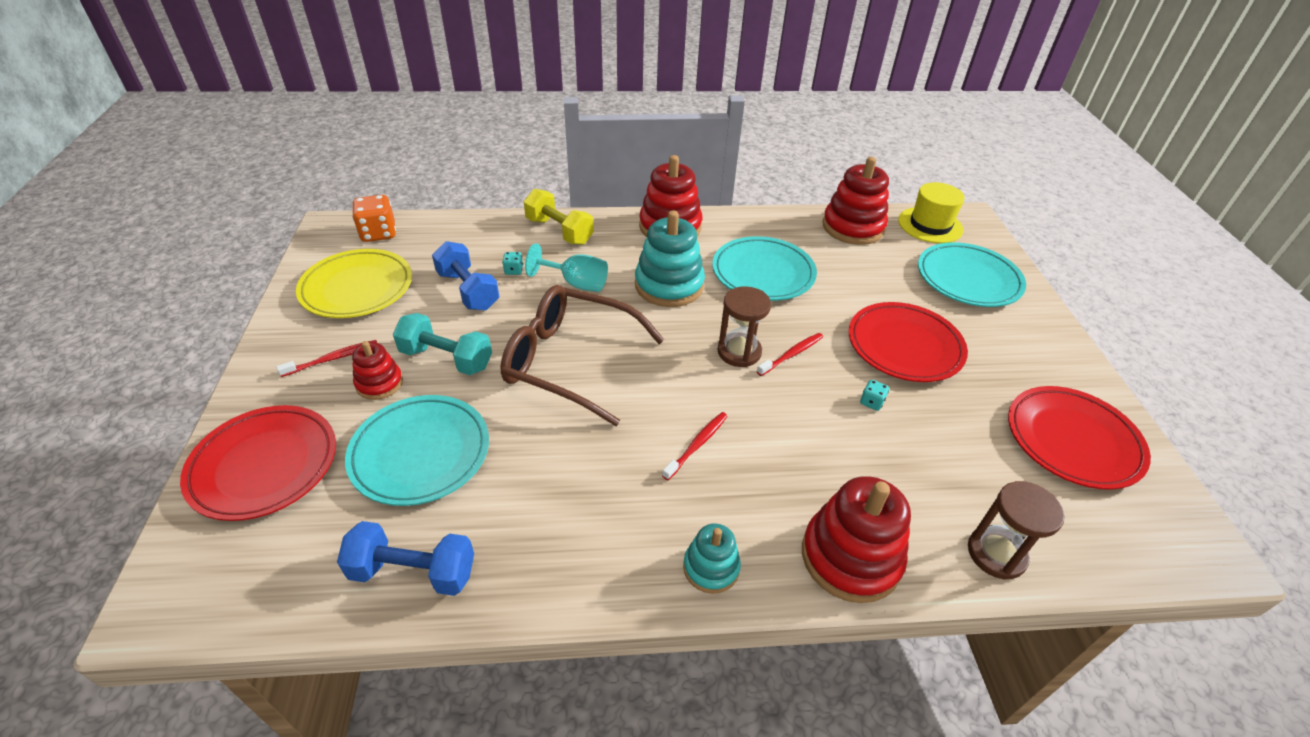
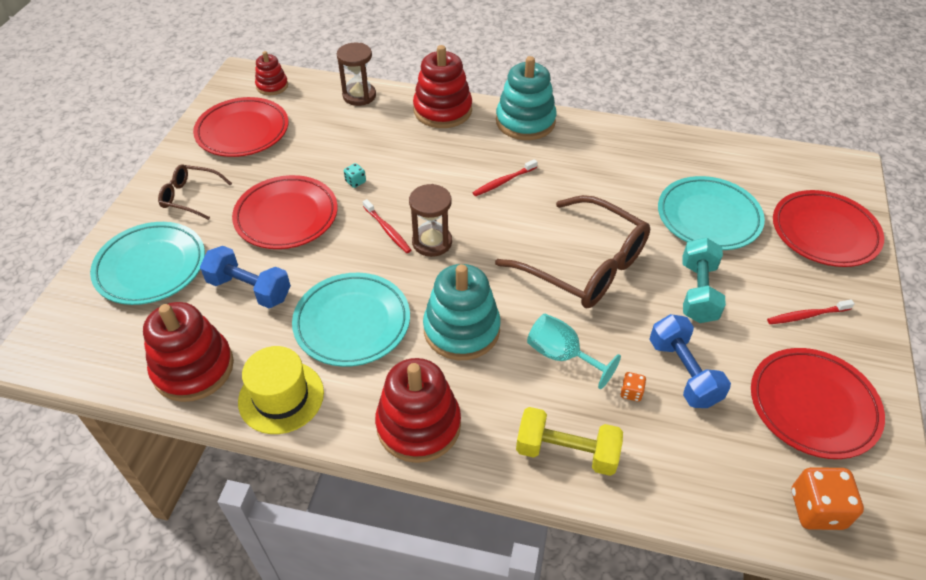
camera: 160 degrees left, 5 degrees up
(357, 288) = (813, 406): yellow plate -> red plate
(379, 383) = (755, 281): red stacking toy -> red stacking toy (272, 86)
(413, 572) = (701, 153): blue dumbbell -> blue dumbbell (249, 289)
(446, 359) = (698, 292): turquoise dumbbell -> turquoise dumbbell turned 60 degrees clockwise
(513, 270) = (631, 392): turquoise dice -> orange dice
(559, 231) = (566, 452): yellow dumbbell -> yellow dumbbell turned 45 degrees counterclockwise
(711, 567) = (525, 122): turquoise stacking toy -> turquoise stacking toy, size x1.79
(792, 354) = (388, 230): red toothbrush -> red toothbrush turned 105 degrees counterclockwise
(930, 225) = (99, 349): yellow hat -> yellow hat (281, 397)
(1019, 345) = (190, 196): none -> brown glasses

